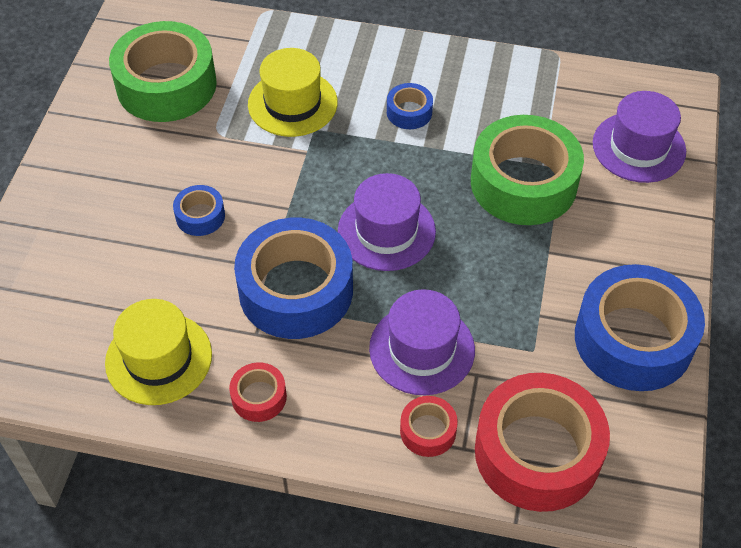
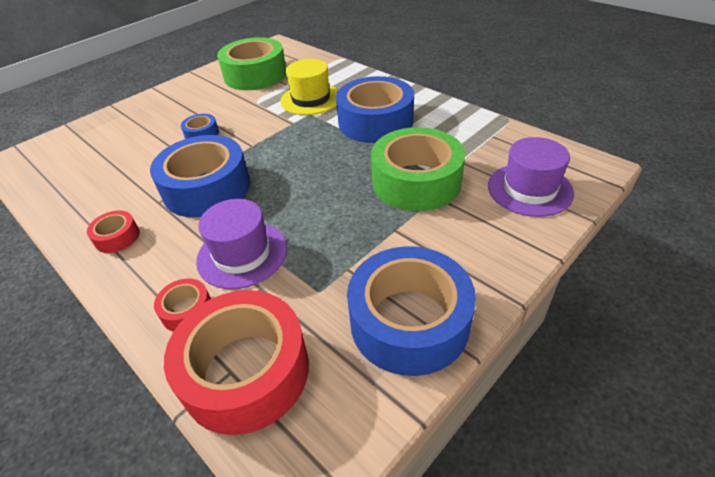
camera: 35 degrees right, 10 degrees down
(159, 358) = (96, 193): yellow hat -> none
(386, 231) = (295, 177): purple hat -> none
(409, 112) = (375, 122): blue tape -> blue tape, size x2.22

